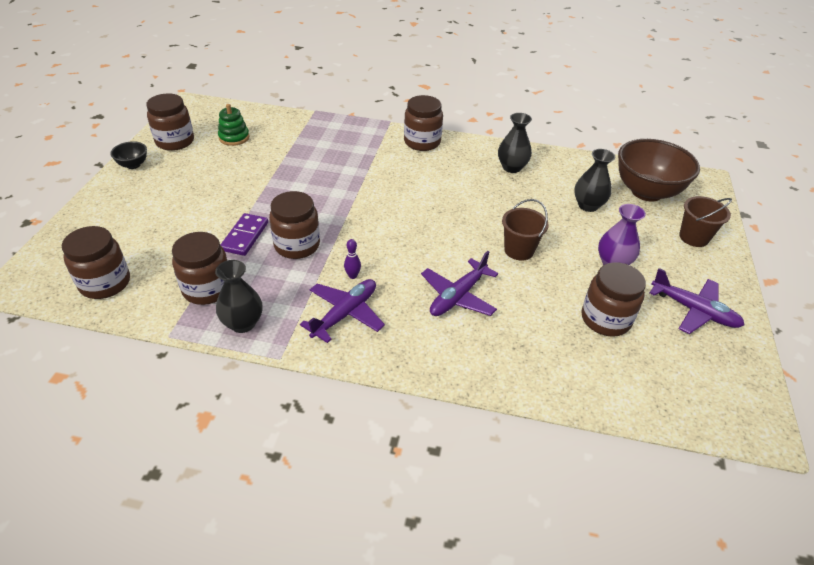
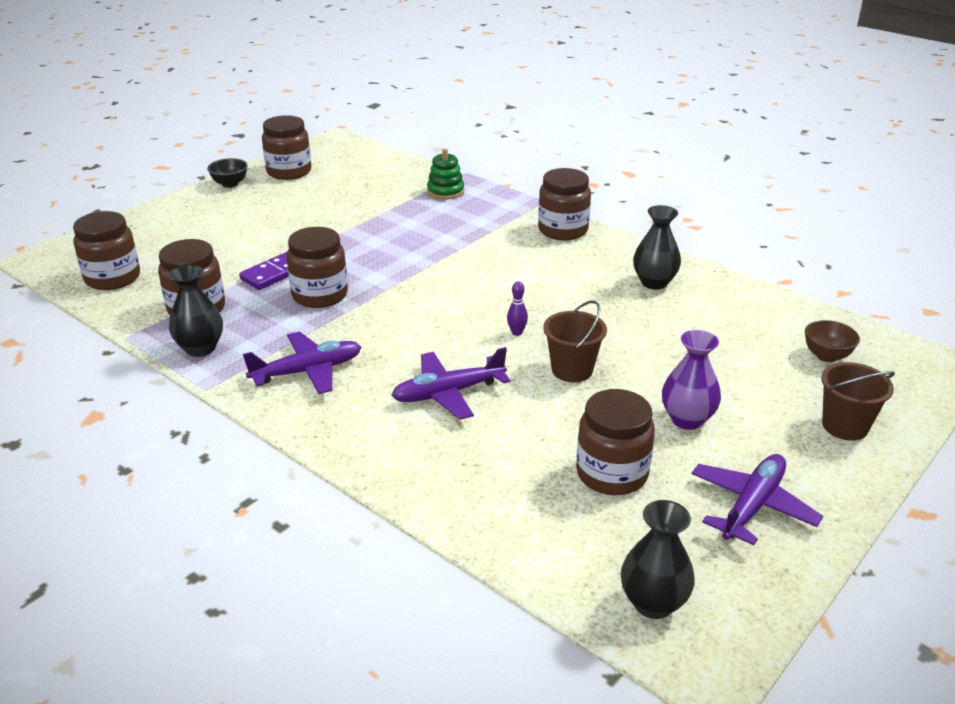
camera: 30 degrees right, 10 degrees down
(234, 137) = (351, 180): green stacking toy -> green stacking toy (445, 191)
(352, 276) = (350, 339): purple bowling pin -> purple bowling pin (516, 332)
(588, 205) = (719, 349): black vase -> black vase (653, 603)
(646, 192) = (826, 356): brown bowl -> brown bowl, size x0.45
(694, 310) = (752, 505): purple plane -> purple plane turned 120 degrees counterclockwise

